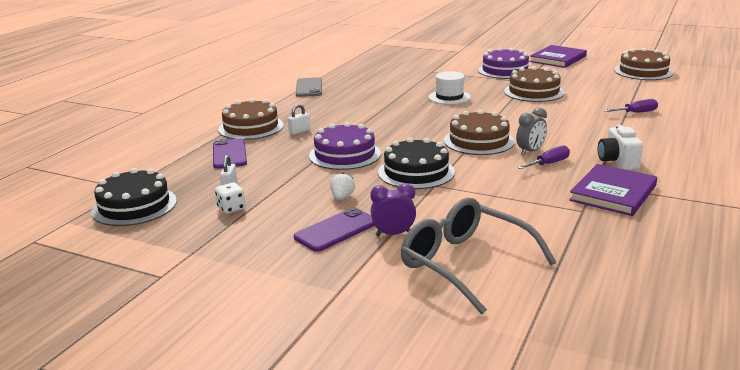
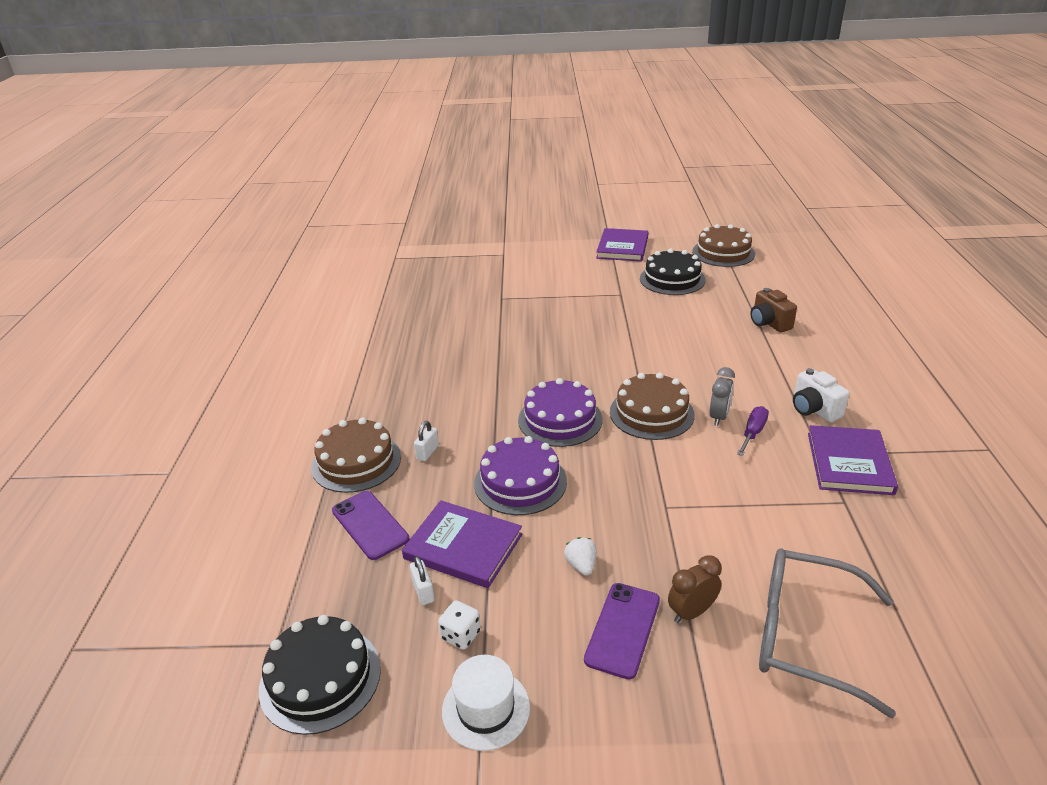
camera: 25 degrees left, 10 degrees up
(275, 174) = (463, 546): none -> purple book
(309, 88) = (372, 363): grey phone -> none
(393, 234) = (691, 612): purple clock -> brown clock
(416, 172) = (628, 490): black cake -> black cake (672, 279)
(449, 97) = (558, 341): white hat -> white hat (486, 709)
(505, 70) = (582, 279): purple cake -> purple cake (560, 419)
(534, 92) = (642, 311): brown cake -> none
(636, 113) = (769, 323): purple screwdriver -> brown camera

